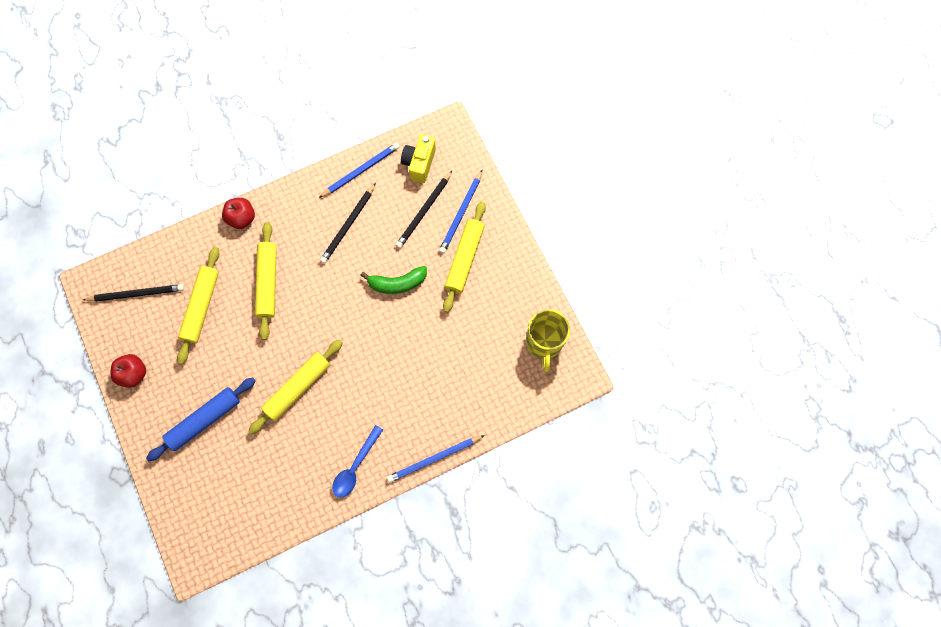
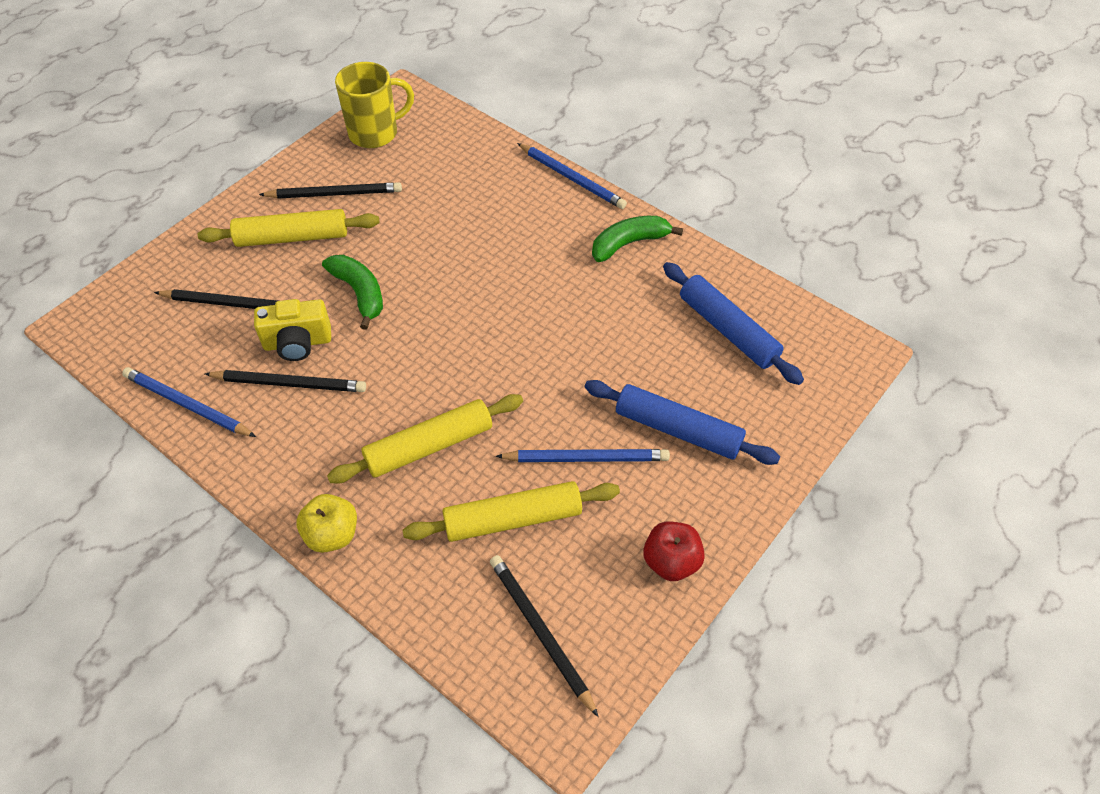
camera: 115 degrees left, 20 degrees down
(242, 218) = (332, 534): red apple -> yellow apple
(254, 490) = (728, 330): none -> blue rolling pin
(298, 387) = (566, 341): yellow rolling pin -> none
(355, 466) = (629, 243): blue spoon -> green banana
(419, 163) = (152, 337): yellow camera -> yellow camera (297, 343)
(461, 213) = (223, 263): blue pencil -> blue pencil (586, 458)
(493, 296) = (334, 194): none -> black pencil

